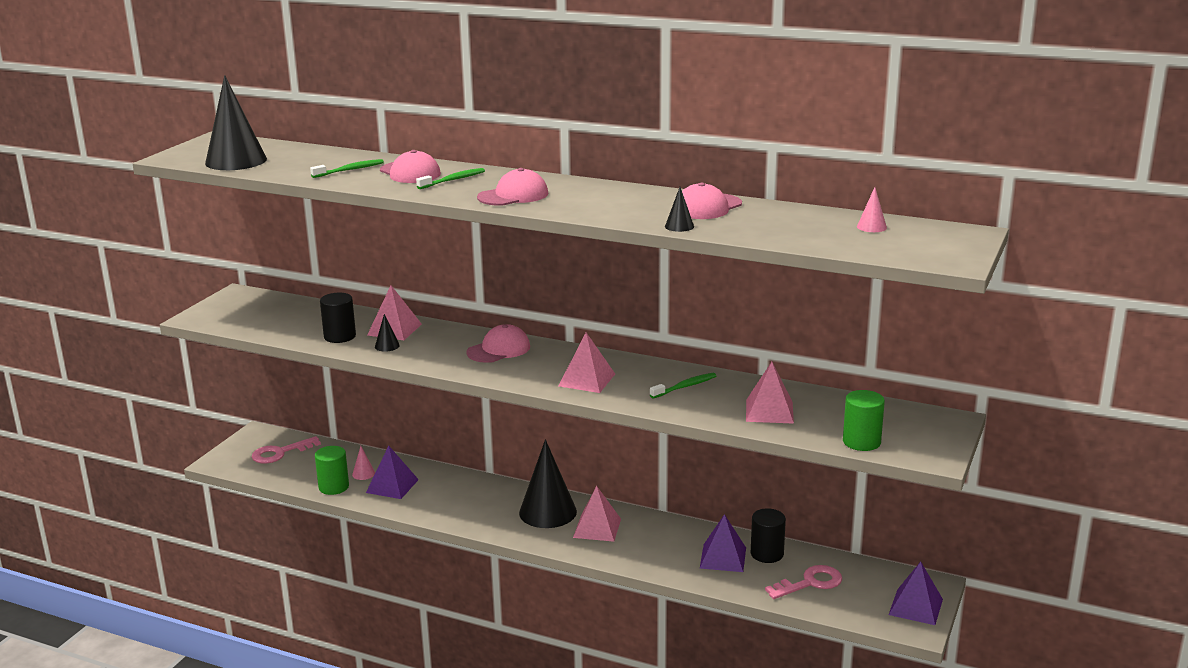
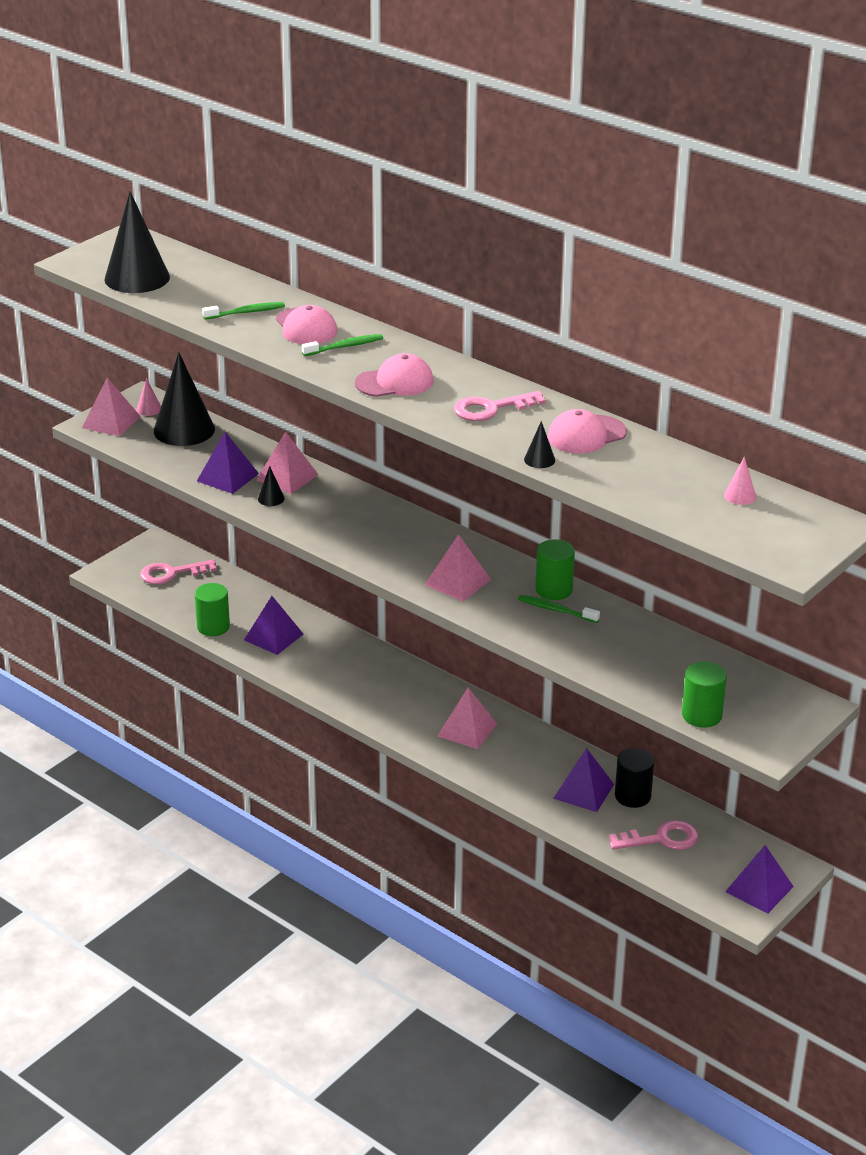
camera: 15 degrees right, 10 degrees up
(340, 336) = (227, 477): black cylinder -> purple pyramid
(363, 474) = (249, 616): pink cone -> pink cone (149, 409)
(499, 350) = (384, 524): pink cap -> none
(548, 512) = (423, 700): black cone -> black cone (184, 430)
(611, 201) = (491, 409): none -> pink key
(674, 373) = (553, 590): none -> green cylinder
(685, 387) = (556, 610): green toothbrush -> green toothbrush turned 135 degrees counterclockwise
(769, 411) = (627, 658): pink pyramid -> pink pyramid (111, 422)

